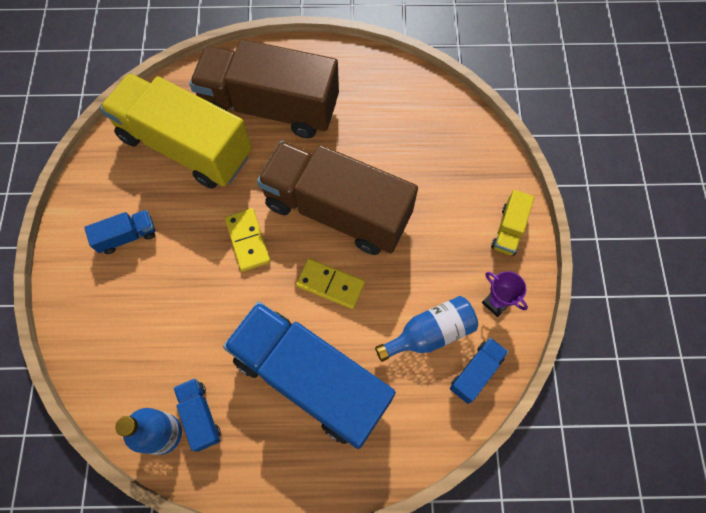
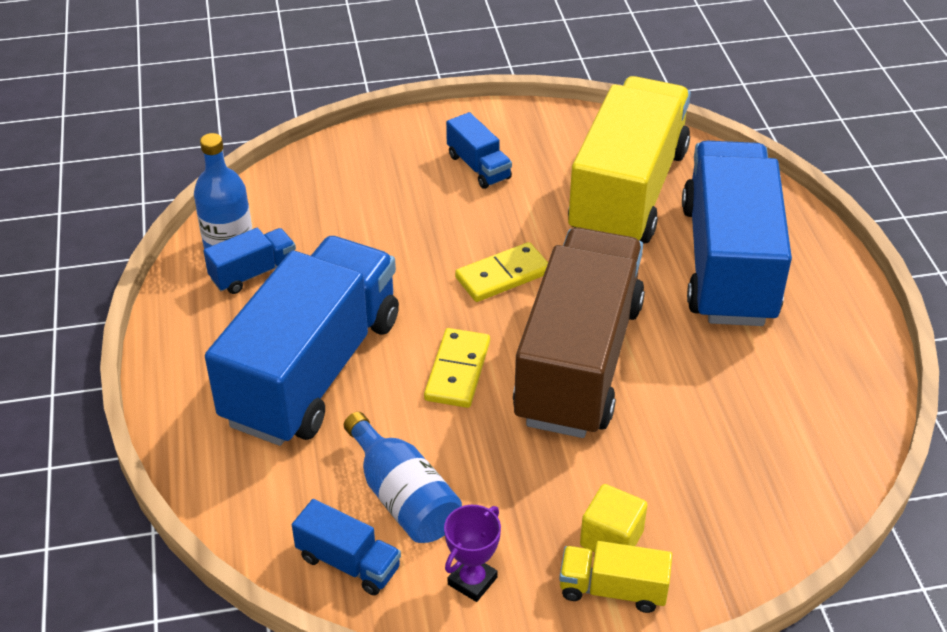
camera: 80 degrees right, 25 degrees down
(270, 107) = (728, 263): brown truck -> blue truck
(475, 223) = (611, 539): none -> yellow cube

